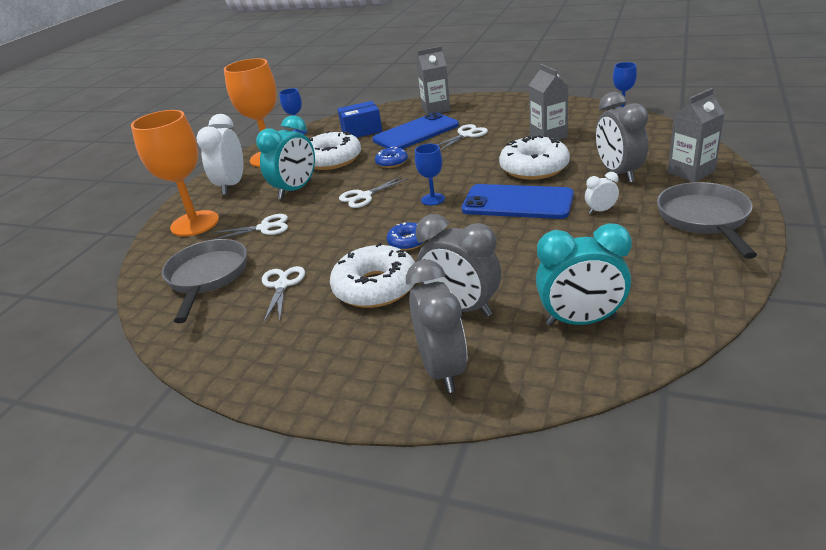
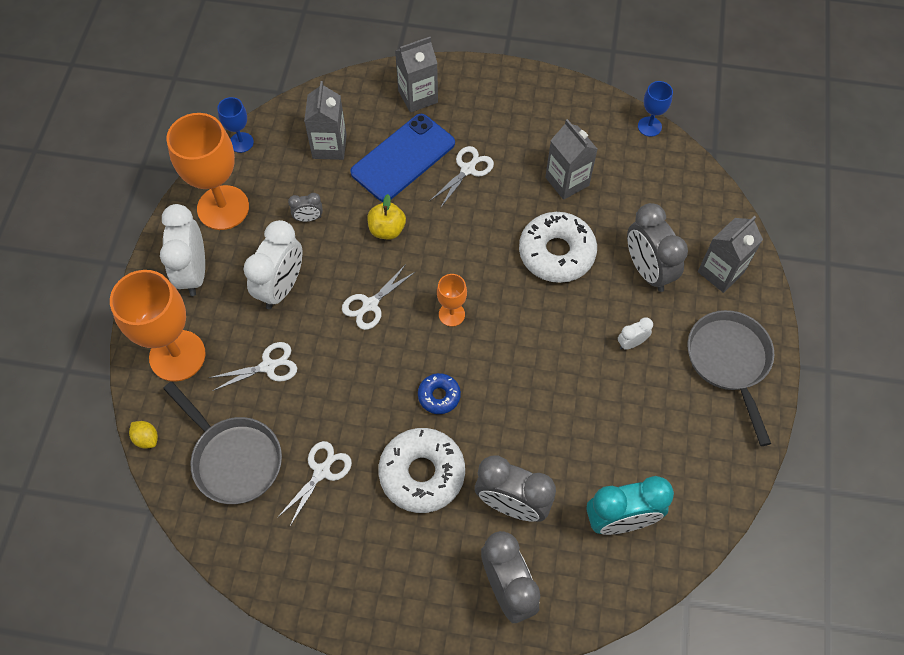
camera: 15 degrees left, 30 degrees up
(142, 266) = (146, 438): none -> yellow lemon
(207, 277) = (234, 459): grey pan -> grey pan turned 150 degrees clockwise
(282, 285) = (322, 471): white scissors -> white scissors turned 45 degrees clockwise
(295, 190) = (281, 287): turquoise clock -> white clock
(332, 160) = (308, 218): white donut -> grey clock
(361, 131) = (329, 146): blue box -> grey carton
(392, 162) = (387, 229): blue donut -> yellow apple
(433, 199) = (451, 314): blue goblet -> orange goblet
(517, 202) = (545, 324): blue phone -> none

